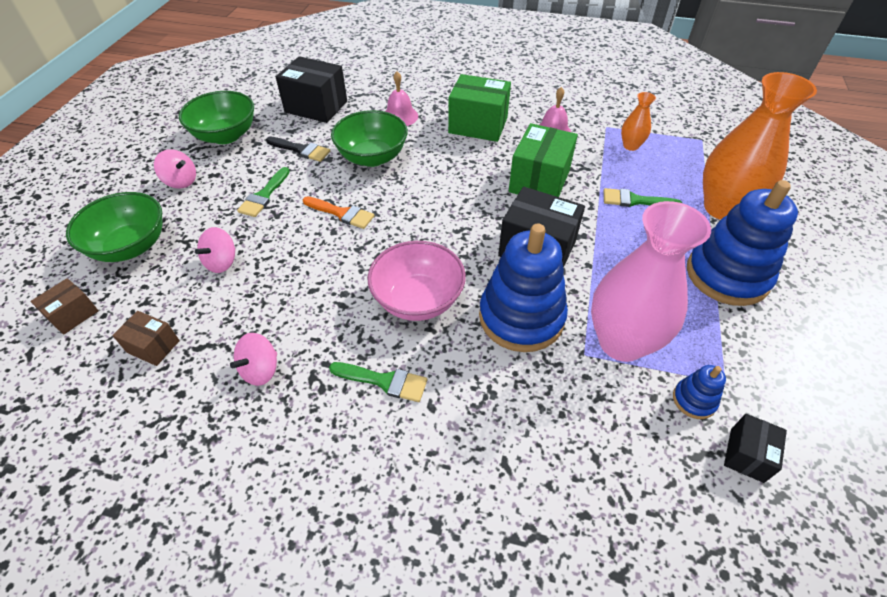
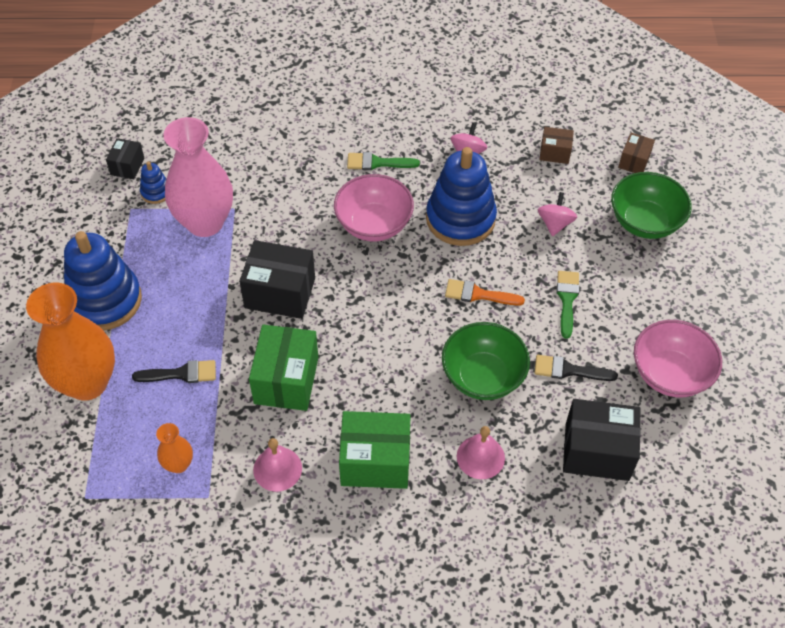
camera: 165 degrees right, 5 degrees up
(181, 181) = (663, 299): pink spinning top -> none
(225, 136) = (670, 374): green bowl -> pink bowl
(521, 317) = (286, 227): blue stacking toy -> blue stacking toy (460, 219)
(635, 200) = (181, 374): green brush -> black brush

